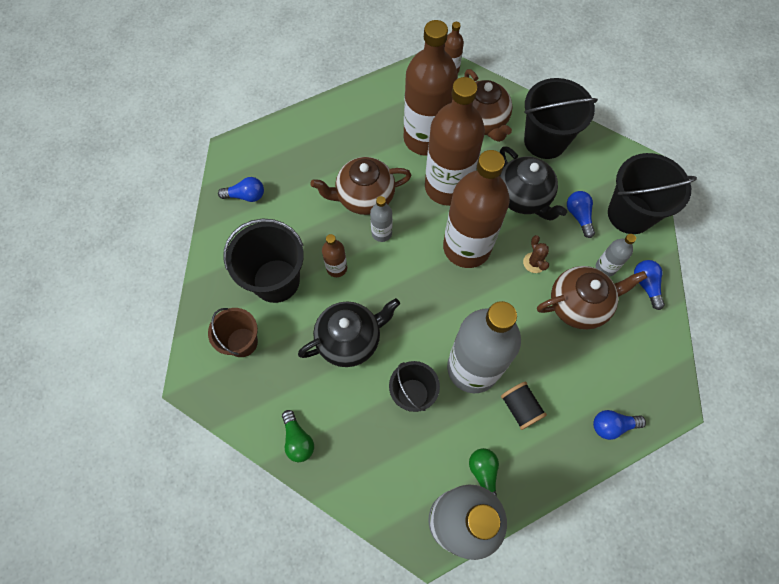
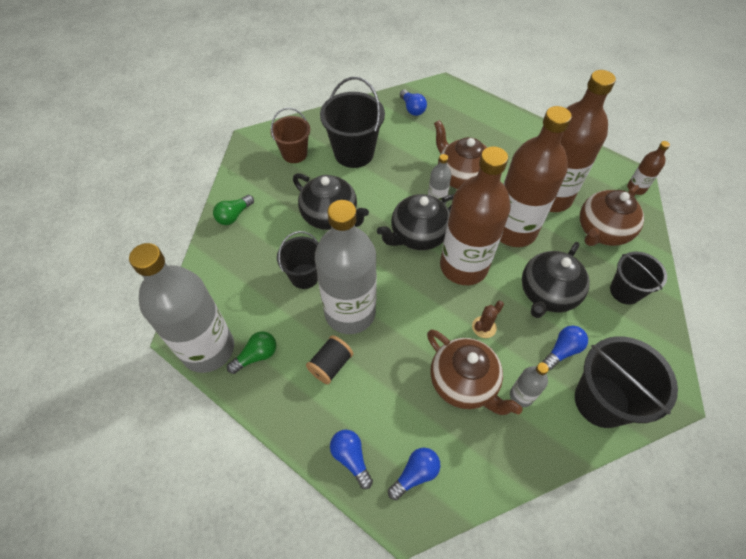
camera: 65 degrees right, 10 degrees down
(336, 268) = (386, 184): brown bottle -> none
(414, 269) = (418, 235): none -> black teapot
(545, 141) = (625, 291): black bucket -> black bucket, size x0.63
(646, 285) = (527, 445): blue light bulb -> blue light bulb (415, 474)

